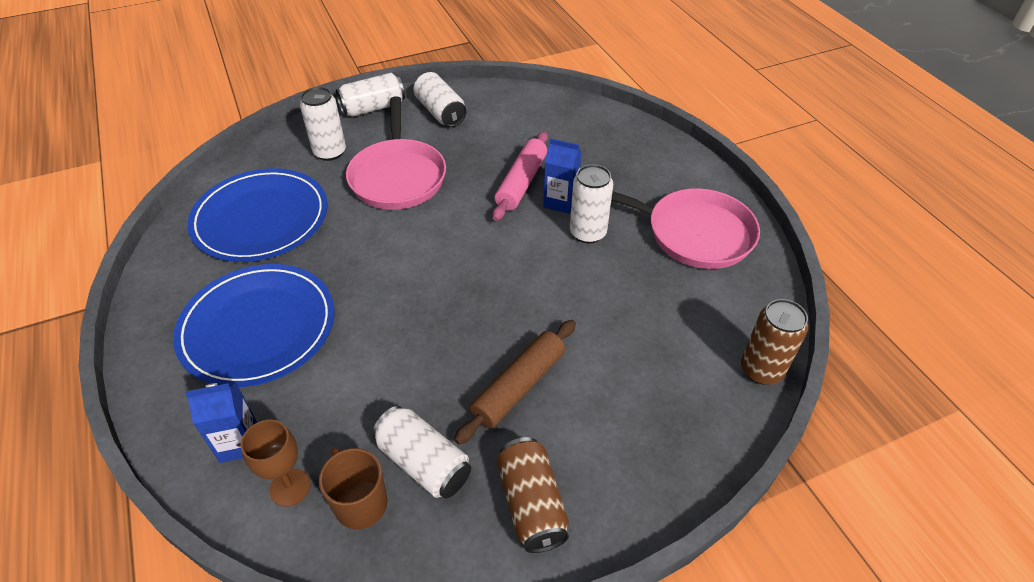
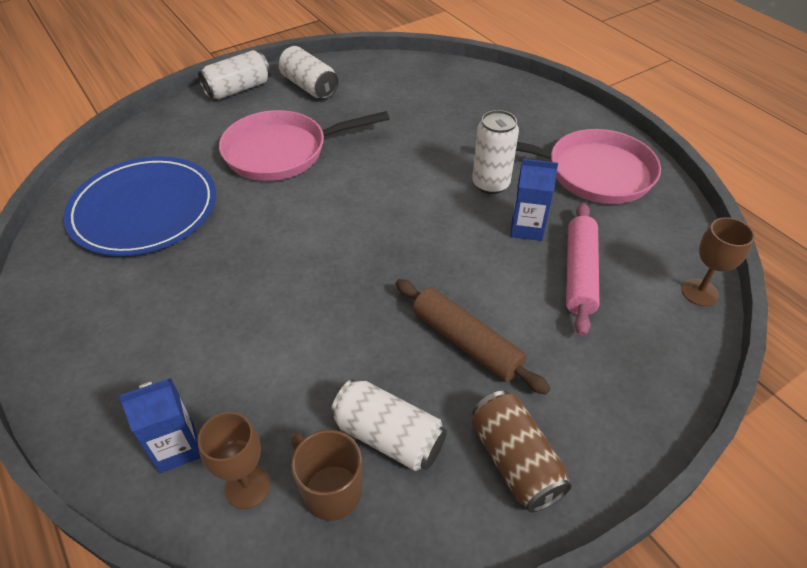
camera: 10 degrees left, 0 degrees up
(258, 327) = (168, 321): blue plate -> none
(330, 152) = (203, 136): white can -> none
(398, 176) = (282, 152): pink pan -> pink pan turned 90 degrees clockwise
(518, 386) = (466, 342): brown rolling pin -> brown rolling pin turned 75 degrees counterclockwise
(521, 182) = (410, 144): pink rolling pin -> pink rolling pin (579, 273)
(560, 202) = (454, 158): blue carton -> blue carton (527, 228)
(761, 370) = (699, 292): brown can -> brown goblet

